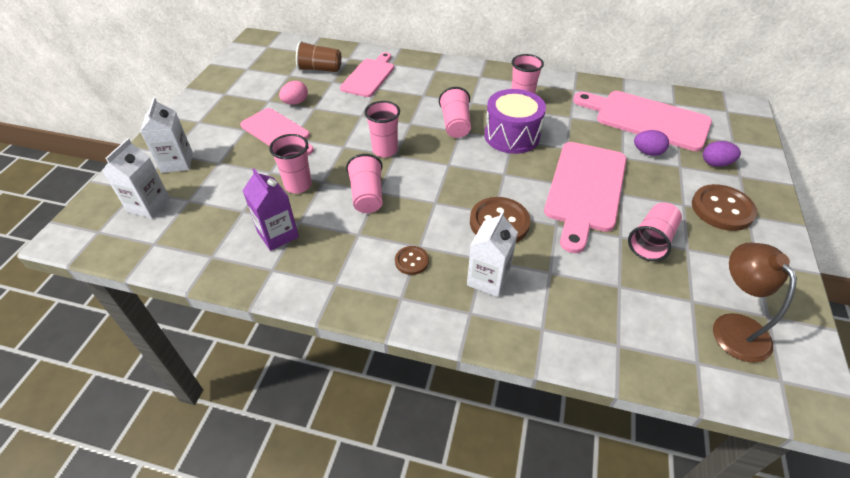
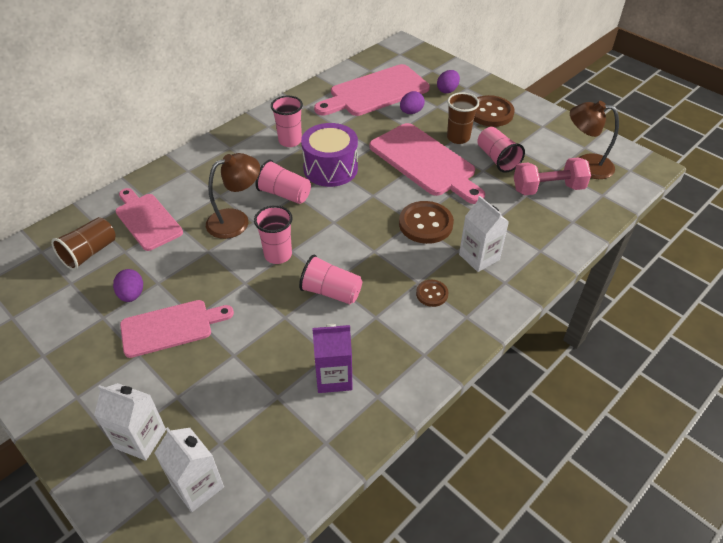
camera: 60 degrees left, 0 degrees up
(295, 102) = (132, 295): pink egg -> purple egg
(298, 185) = (274, 338): pink cup -> none
(404, 114) = (236, 220): none -> brown lamp
(649, 199) = (458, 138): none -> brown cup
(650, 303) = (548, 188): none -> pink dumbbell

